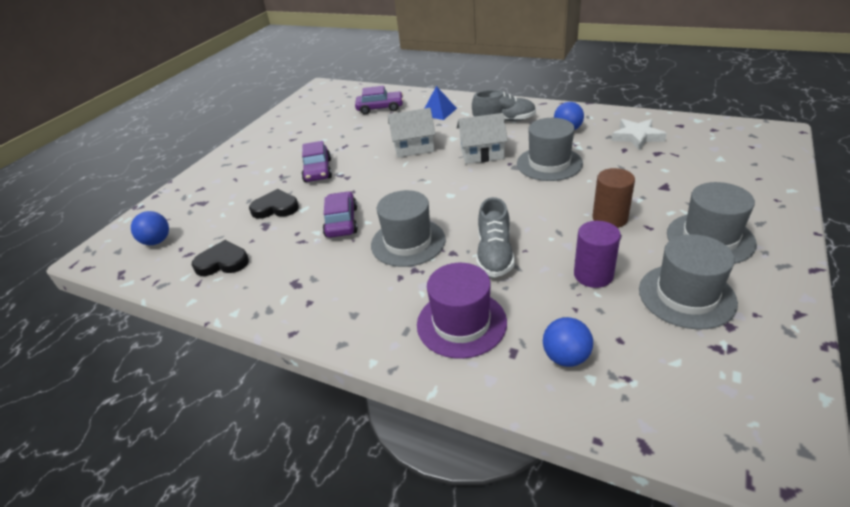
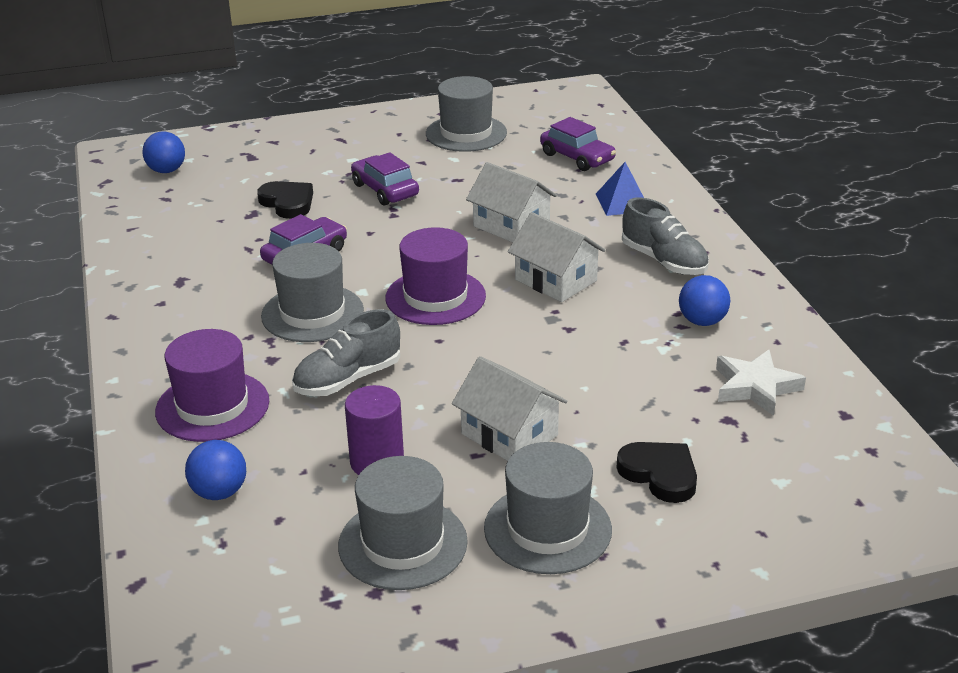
camera: 45 degrees right, 5 degrees down
(222, 262) = (172, 223): black heart -> black heart (660, 474)
(318, 170) = (385, 190): purple car -> purple car turned 105 degrees clockwise
(449, 193) = (435, 297): none -> purple hat
(549, 163) = (590, 341): grey hat -> grey hat (466, 133)
(610, 218) = (509, 434): brown cylinder -> white house

